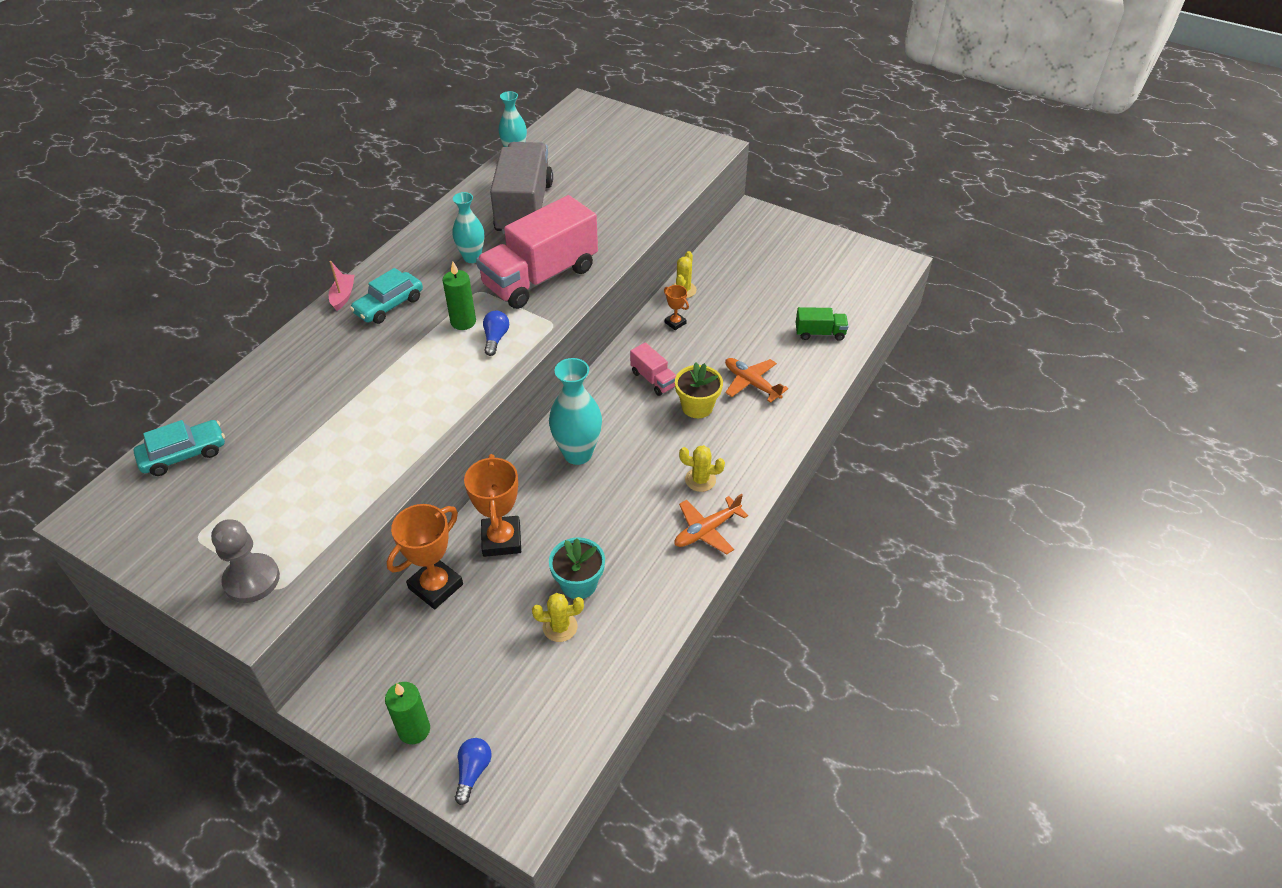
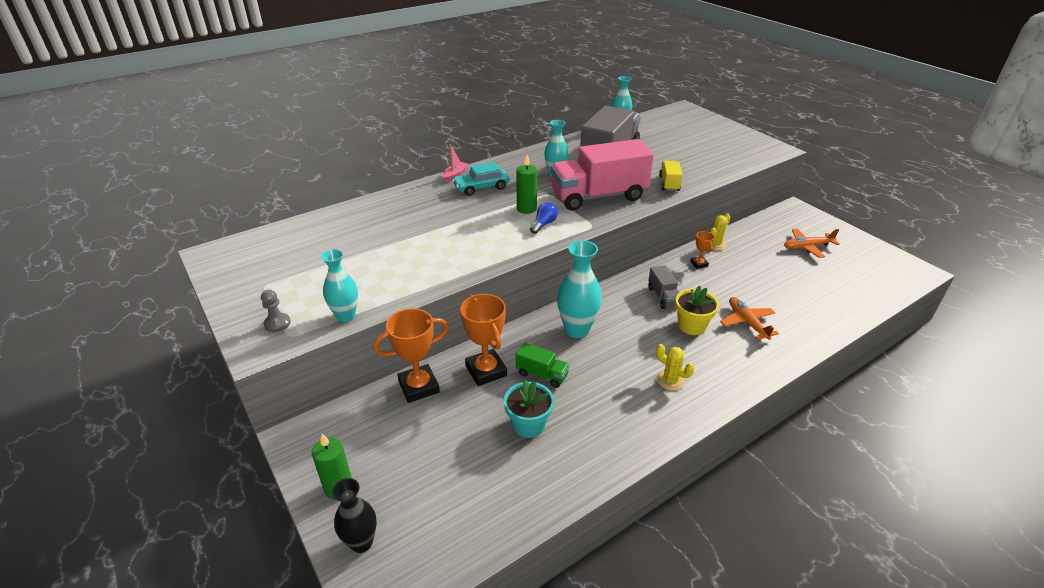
camera: 25 degrees right, 10 degrees down
(184, 454) = (294, 236): turquoise car -> none
(252, 580) = (277, 323): grey pawn -> grey pawn, size x0.58
(330, 541) = (346, 316): none -> turquoise vase
(473, 772) = (361, 542): blue light bulb -> black vase
(501, 540) = (486, 371): orange trophy -> orange trophy turned 45 degrees counterclockwise
(560, 627) = (495, 453): yellow cactus -> none
(614, 234) = (669, 183): none -> yellow truck
(653, 379) = (663, 296): pink truck -> grey truck
(707, 530) = (658, 421): orange plane -> orange plane (807, 247)
(819, 333) = (824, 303): green truck -> green truck (542, 374)

